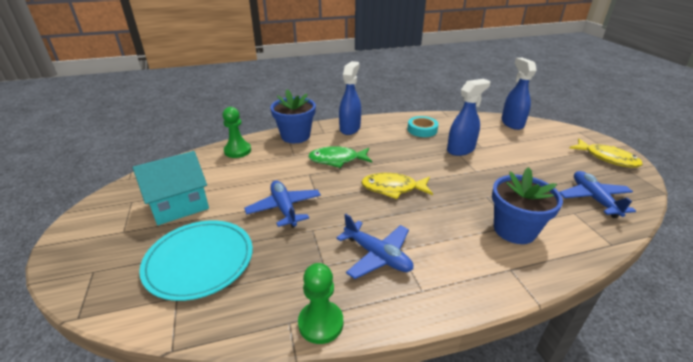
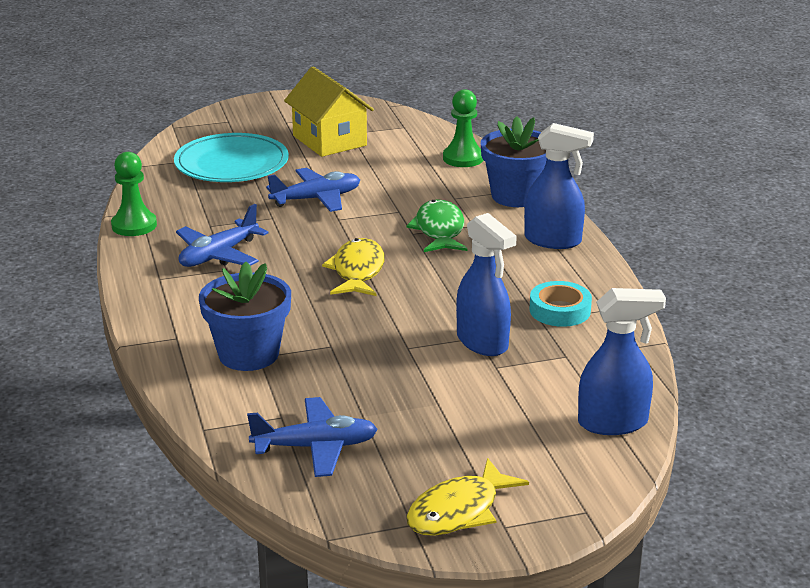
camera: 90 degrees right, 5 degrees down
(179, 205) = (329, 140): turquoise house -> yellow house

